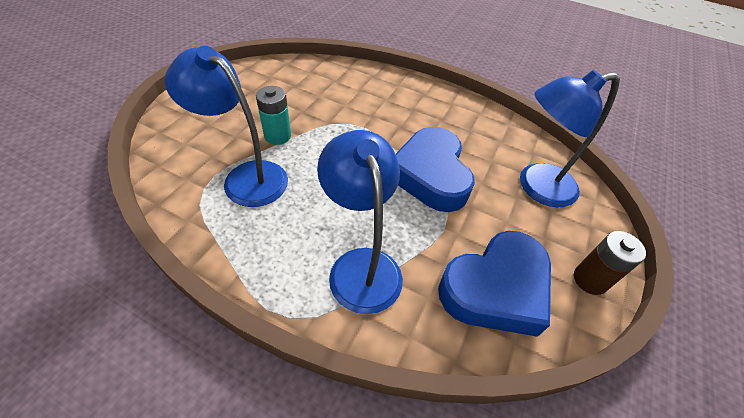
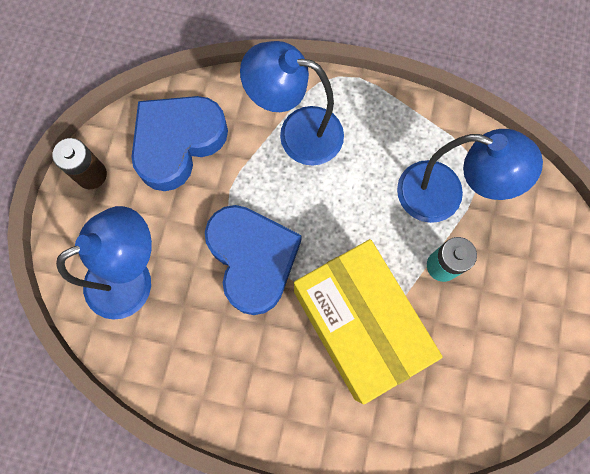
camera: 170 degrees right, 25 degrees up
(358, 121) = (358, 324): none -> yellow box
(361, 265) = (297, 132): blue lamp -> blue lamp turned 135 degrees clockwise

